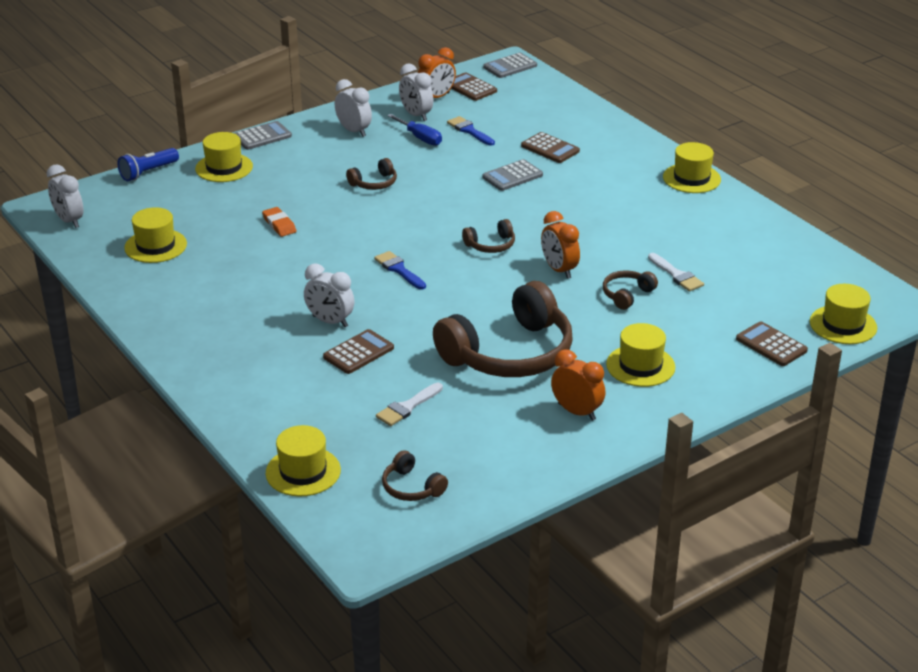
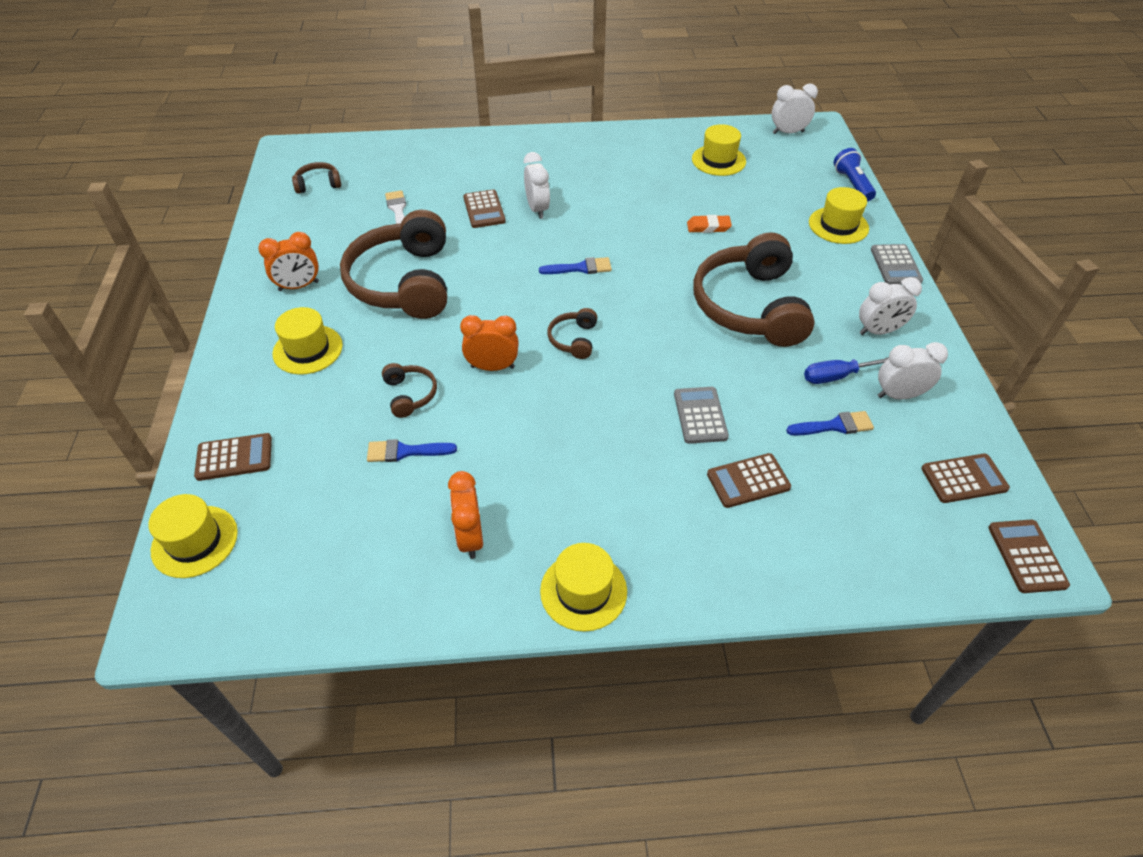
camera: 120 degrees right, 15 degrees up
(303, 471) = (383, 150): yellow hat -> none
(330, 321) = (537, 209): white clock -> white clock turned 105 degrees clockwise
(374, 183) = (749, 306): brown headphones -> brown headphones, size x2.34
(436, 97) = (944, 433): orange clock -> orange clock (470, 537)
(510, 66) = (1026, 556): grey calculator -> brown calculator
(676, 275) = (405, 451): white brush -> blue brush

